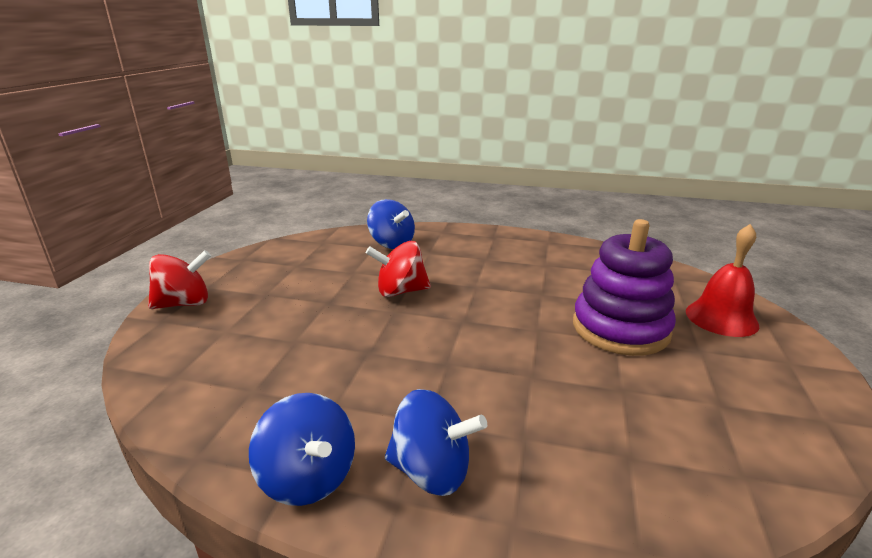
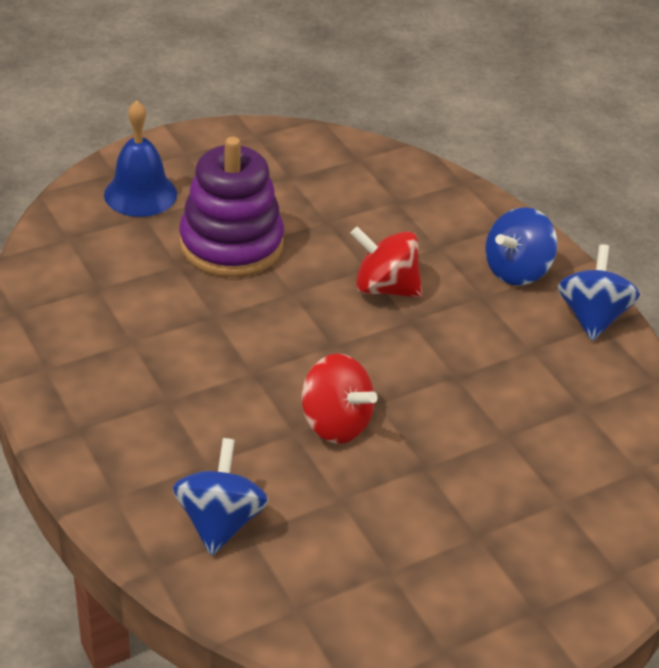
camera: 135 degrees left, 15 degrees up
(184, 303) = (580, 589): red spinning top -> red spinning top (385, 288)
(432, 471) = (516, 271): blue spinning top -> blue spinning top turned 105 degrees counterclockwise
(721, 318) = (140, 194): red bell -> blue bell

